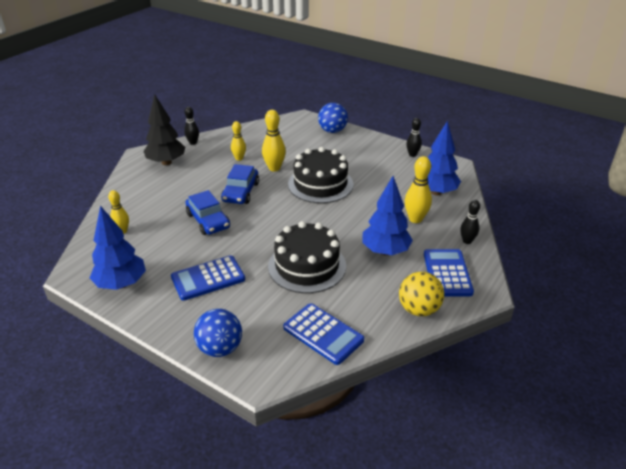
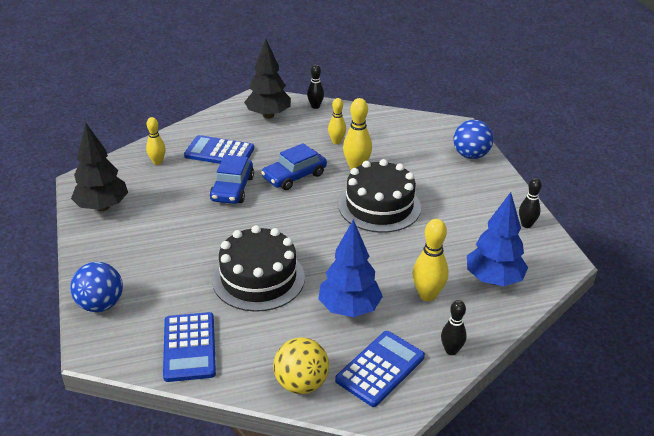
camera: 40 degrees right, 0 degrees up
(121, 284) = (102, 207): blue tree -> black tree
(208, 278) = (166, 240): blue calculator -> blue calculator (219, 152)

